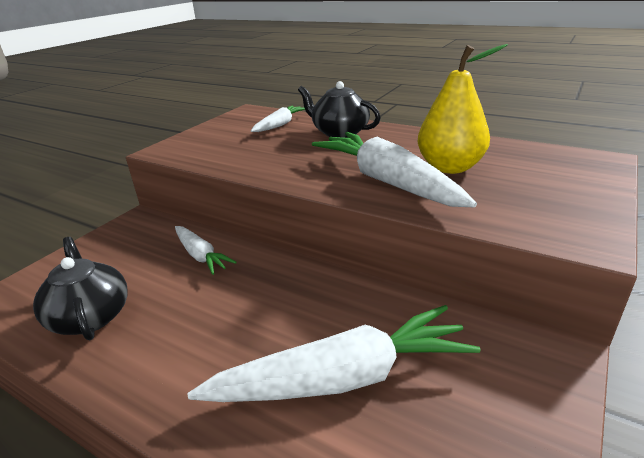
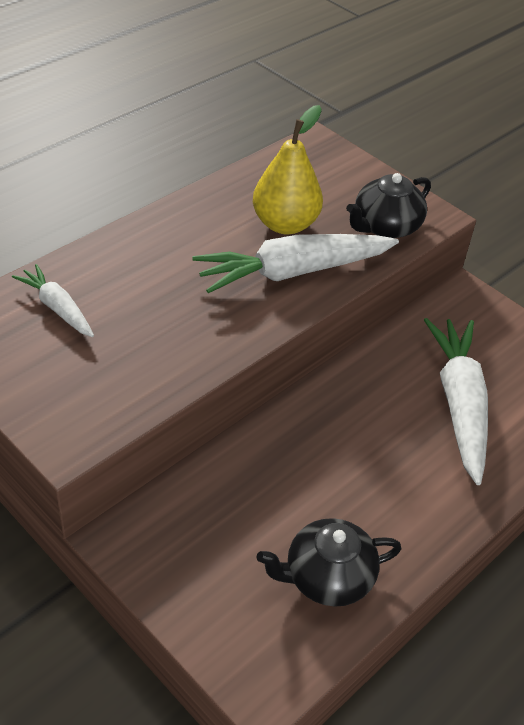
camera: 80 degrees left, 15 degrees up
(200, 255) = (250, 474): white carrot -> none
(339, 132) = (132, 264): black teapot -> black teapot (385, 226)

